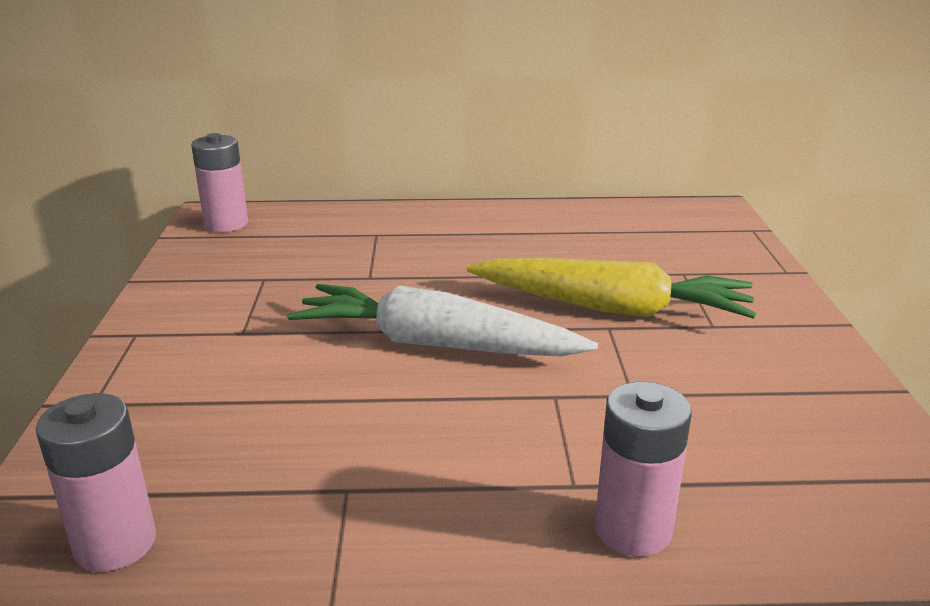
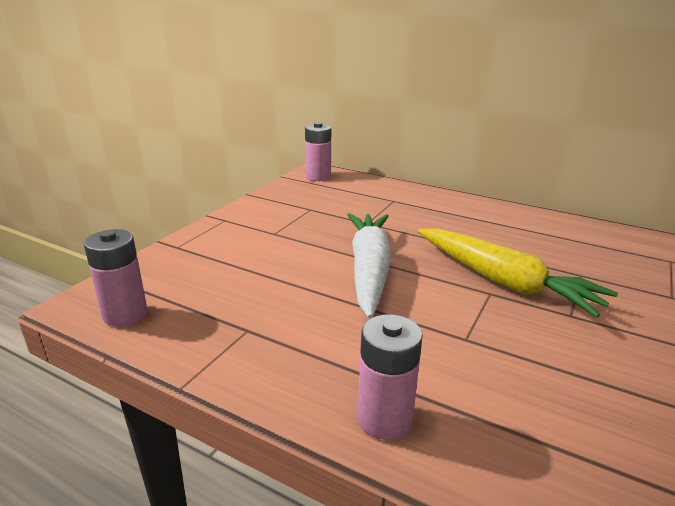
camera: 30 degrees right, 0 degrees up
(436, 344) = (369, 270): white carrot -> white carrot turned 45 degrees clockwise

